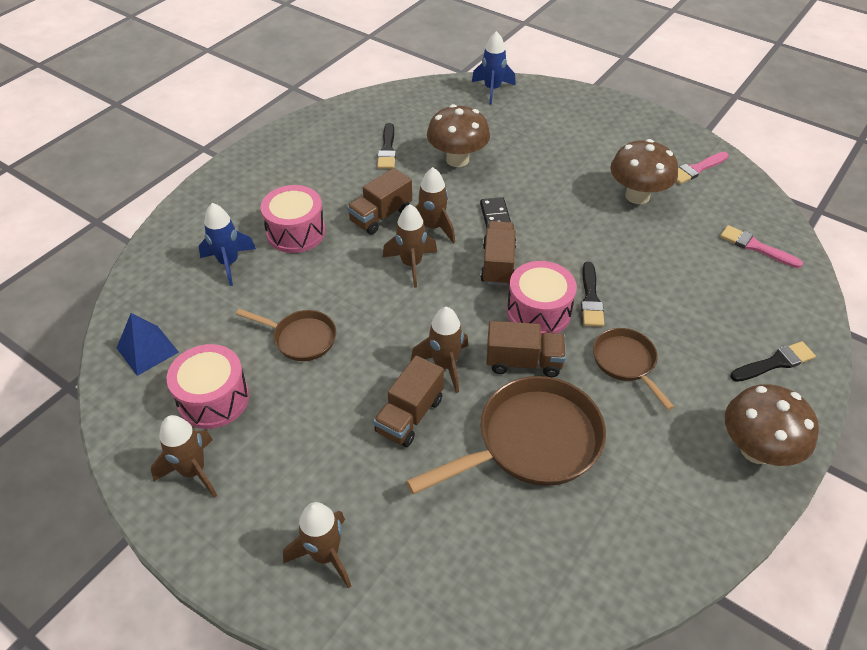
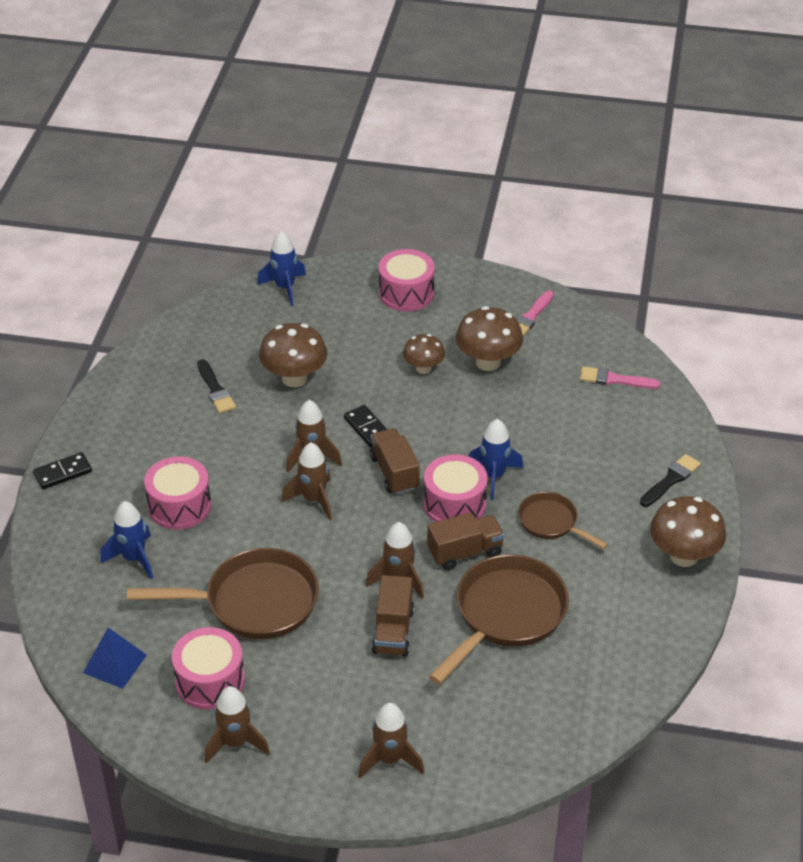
camera: 25 degrees left, 5 degrees down
(225, 176) = (63, 473): none -> black domino
(301, 338) = (254, 602): brown pan -> brown pan, size x1.79
(381, 216) = (254, 462): brown truck -> none
(575, 184) = (423, 368): none -> brown mushroom
(590, 298) = (494, 476): black brush -> blue rocket
(593, 120) = (406, 293): none -> pink drum

